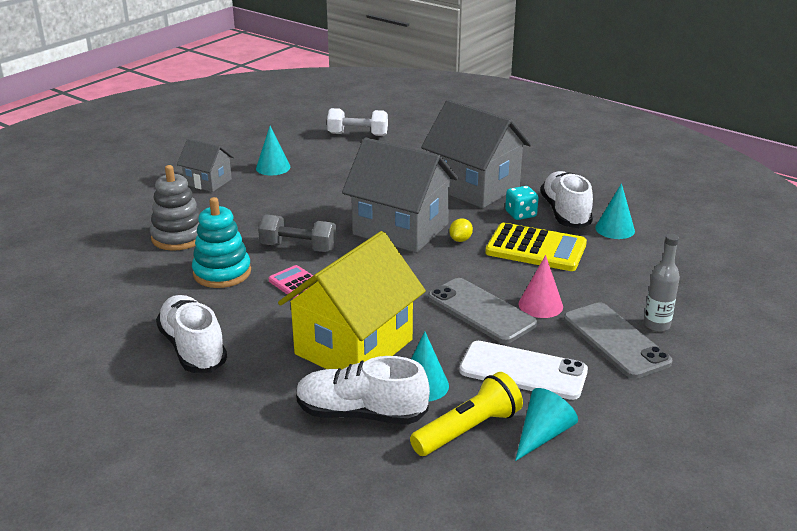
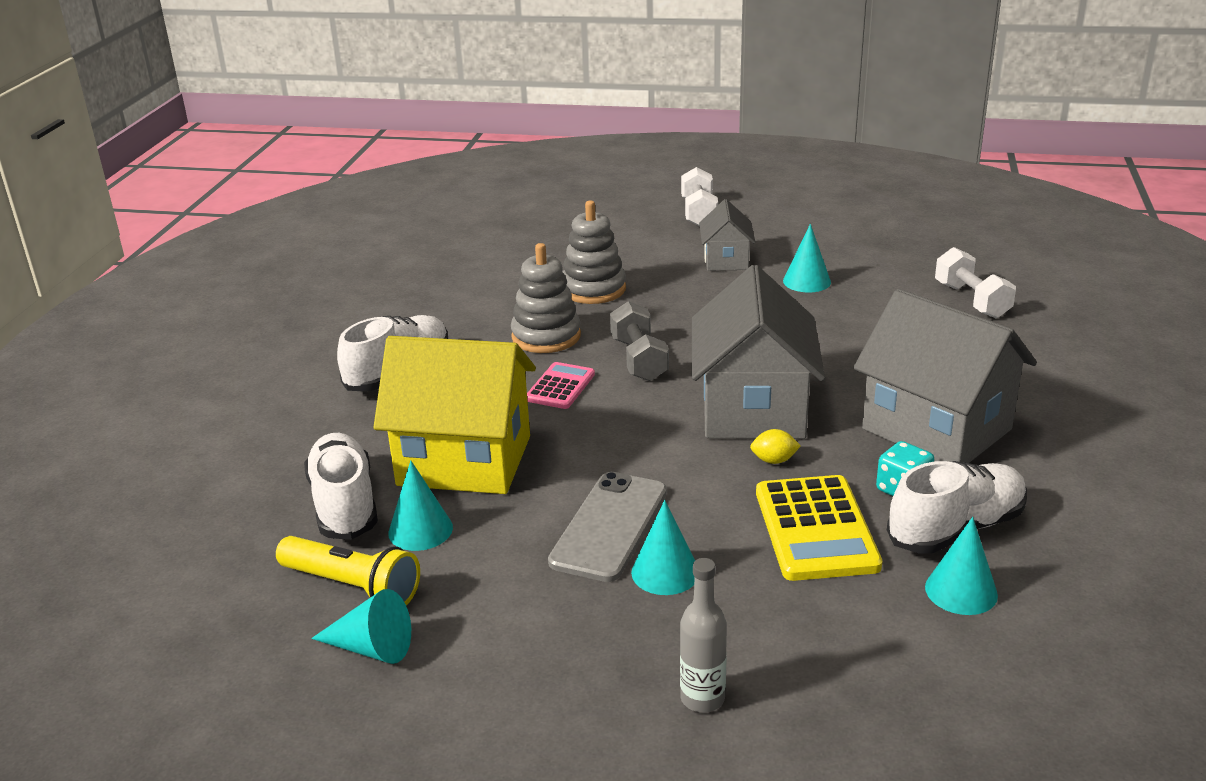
camera: 65 degrees right, 0 degrees up
(125, 170) = (698, 213): none -> white dumbbell
(222, 273) = (546, 336): turquoise stacking toy -> grey stacking toy
(474, 187) = (936, 429): grey house -> grey house turned 60 degrees counterclockwise
(523, 371) = (496, 597): white phone -> none
(540, 305) = (665, 572): pink cone -> turquoise cone
(615, 340) = (627, 664): grey phone -> none

